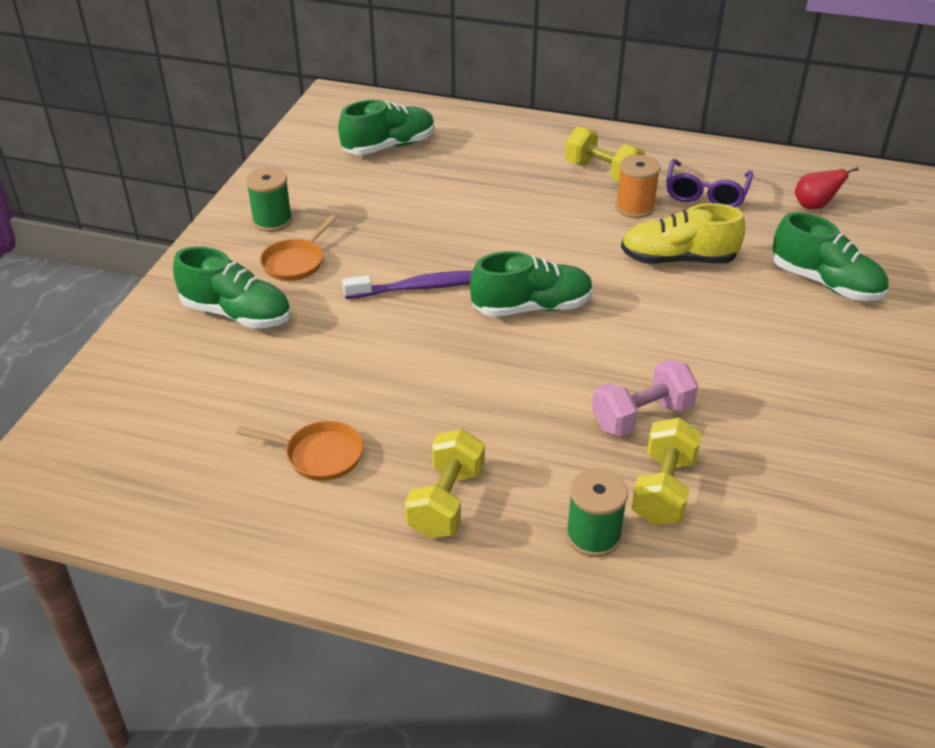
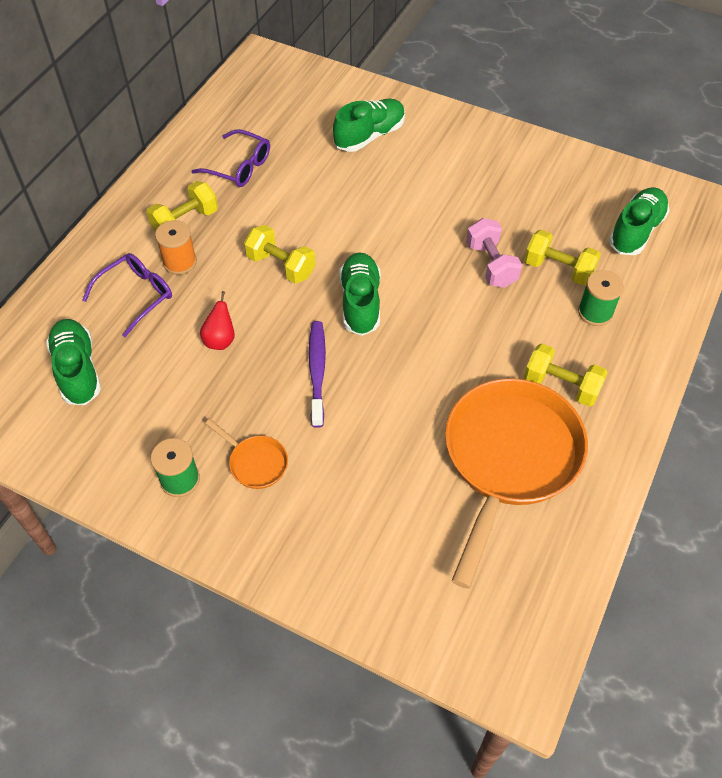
camera: 80 degrees left, 15 degrees up
(237, 314) = (323, 513): green shoe -> green shoe (636, 231)
(319, 455) = (509, 459): orange pan -> orange pan, size x2.41
(489, 161) = (136, 295): none -> purple glasses
(565, 243) = (281, 266): none -> yellow dumbbell
(635, 207) = (245, 213): orange spool -> orange spool (180, 262)
(678, 259) = (322, 204): yellow shoe -> none
(814, 206) = (276, 113): red pear -> red pear (220, 340)

